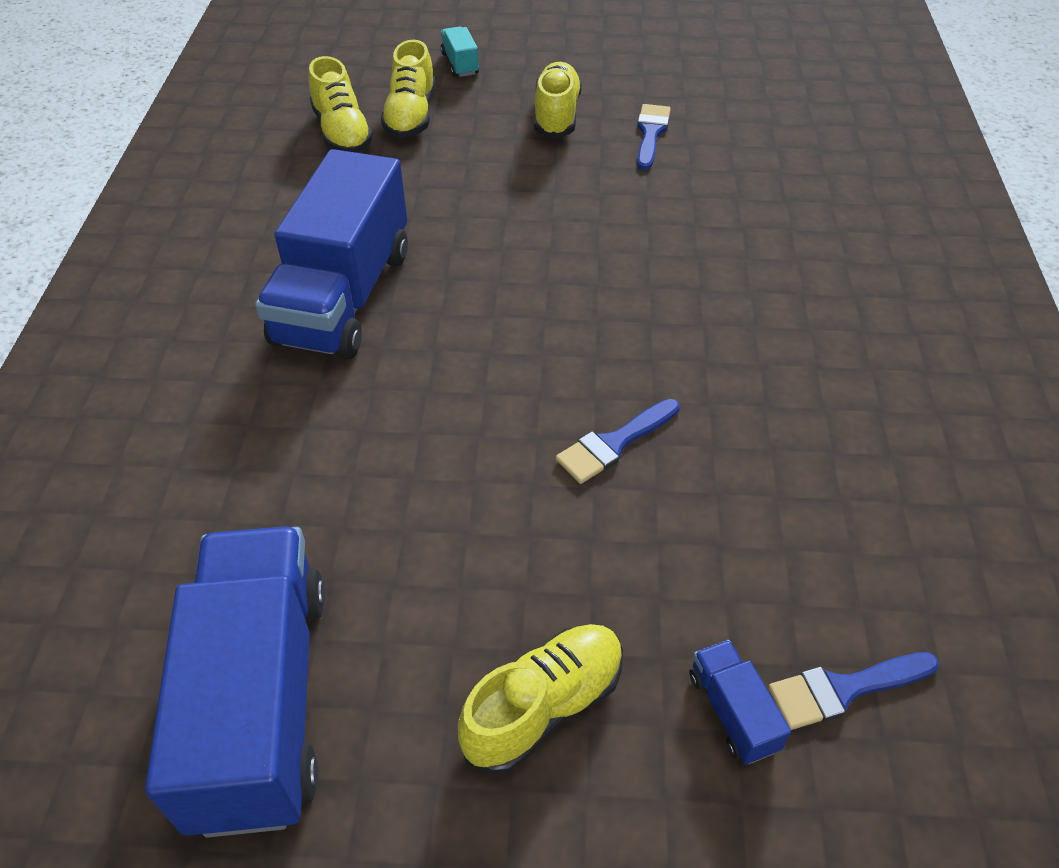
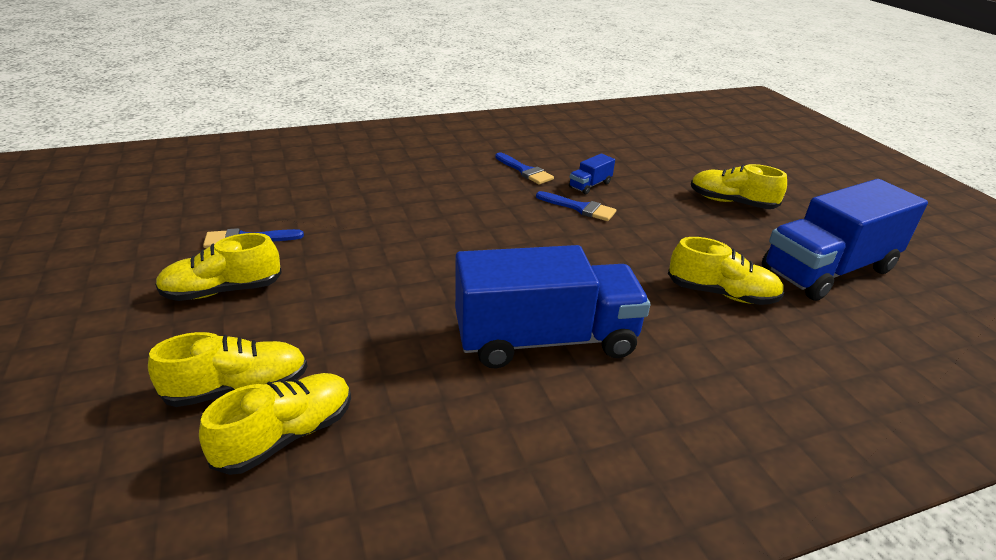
camera: 115 degrees left, 15 degrees down
(308, 500) = (721, 294): none -> yellow shoe
(460, 64) = (103, 384): turquoise truck -> none
(732, 712) = (682, 167): blue truck -> blue truck (590, 185)
(843, 689) = (647, 150): blue brush -> blue brush (525, 171)

